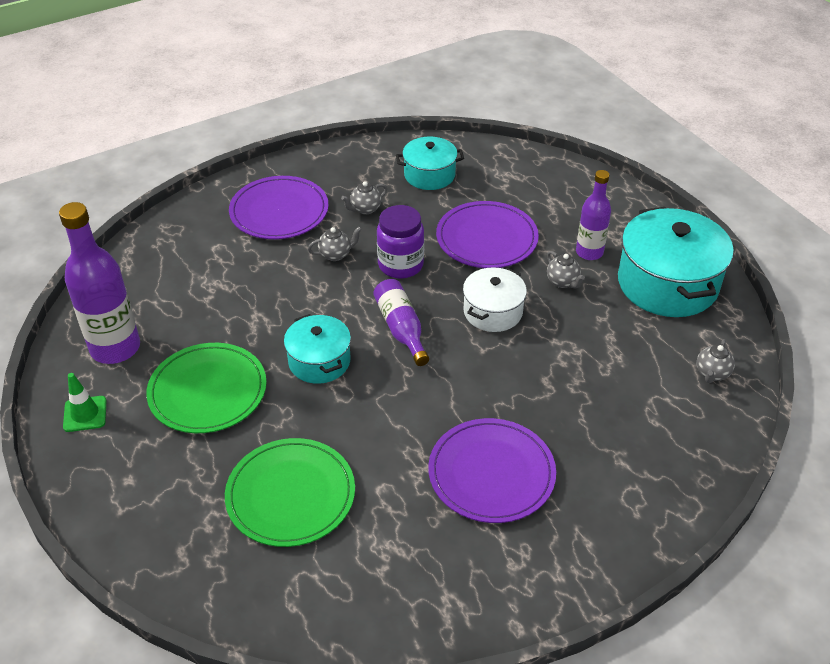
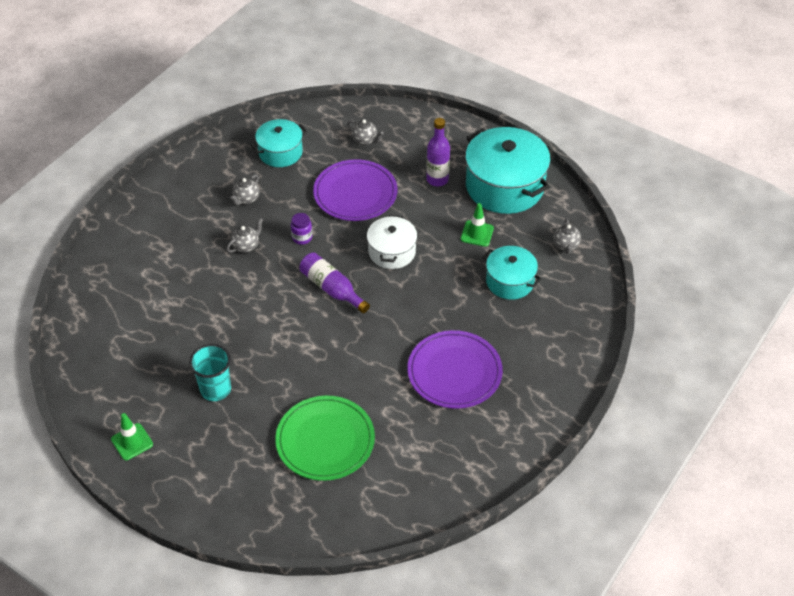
camera: 25 degrees left, 5 degrees up
(115, 348) = (119, 383): purple bottle -> none
(207, 391) = (215, 389): green plate -> turquoise cup
(279, 211) = (177, 224): purple plate -> none
(319, 361) = (286, 336): turquoise pot -> turquoise pot (510, 281)
(400, 265) = (302, 237): purple jar -> purple jar, size x0.54
(563, 282) = (430, 210): grey teapot -> grey teapot (365, 140)
(605, 324) = (477, 233): none -> green traffic cone

